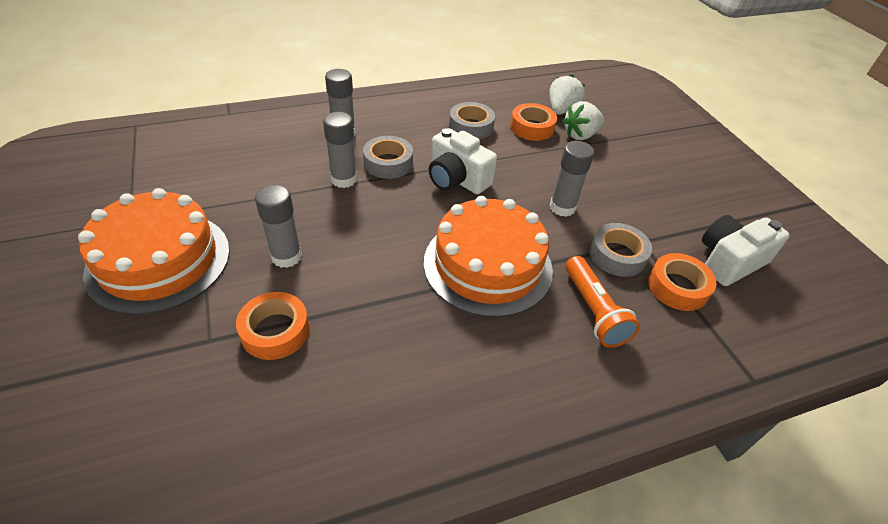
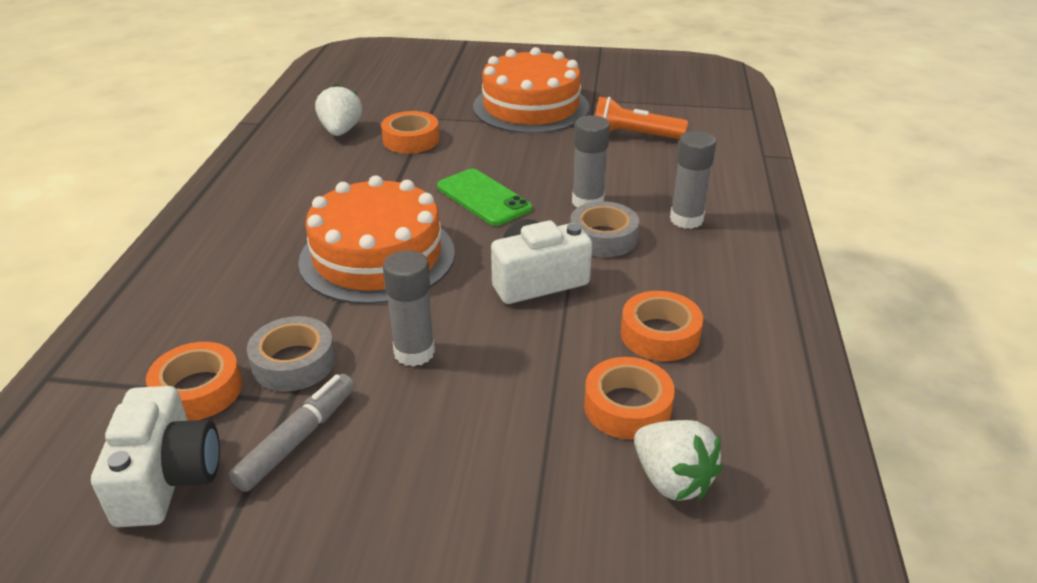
camera: 120 degrees right, 10 degrees down
(286, 256) = (490, 155): grey glue stick -> none
(368, 236) = (483, 198): none -> green phone
(471, 126) = (660, 334): grey tape -> orange tape
(580, 135) = (573, 465): white strawberry -> white strawberry (341, 131)
(593, 310) = (249, 303): orange flashlight -> orange flashlight (634, 135)
(658, 225) = (298, 439): none -> grey marker

